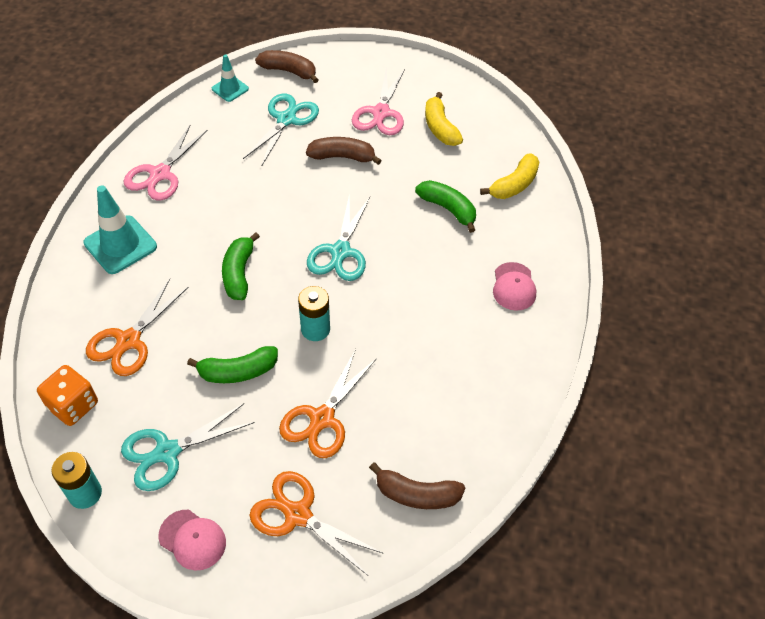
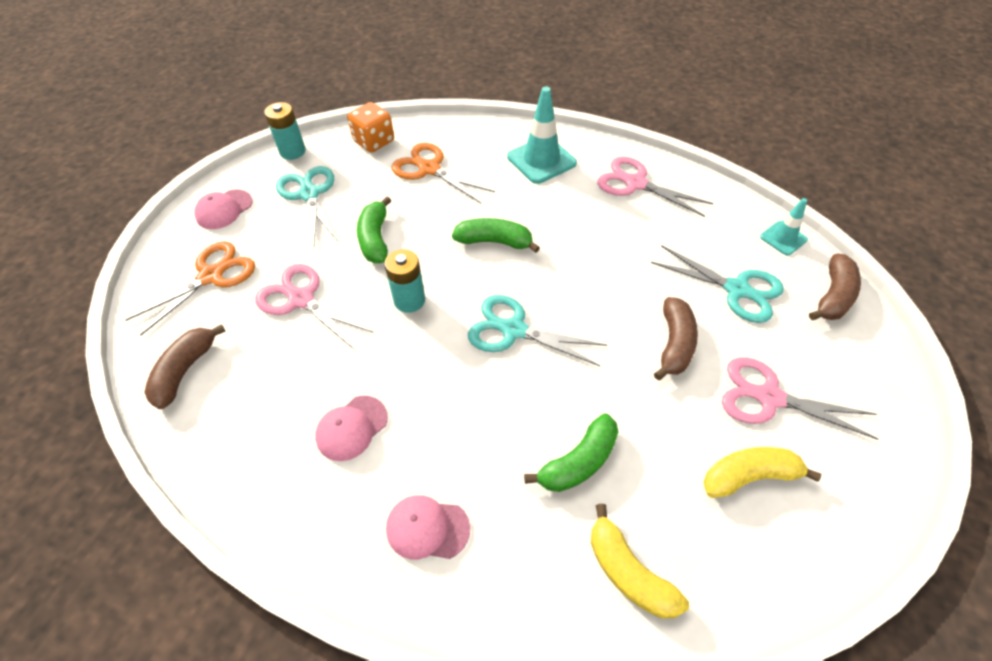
camera: 100 degrees right, 0 degrees up
(322, 419) = (301, 299): orange scissors -> pink scissors
(449, 347) = (352, 428): none -> pink cap

